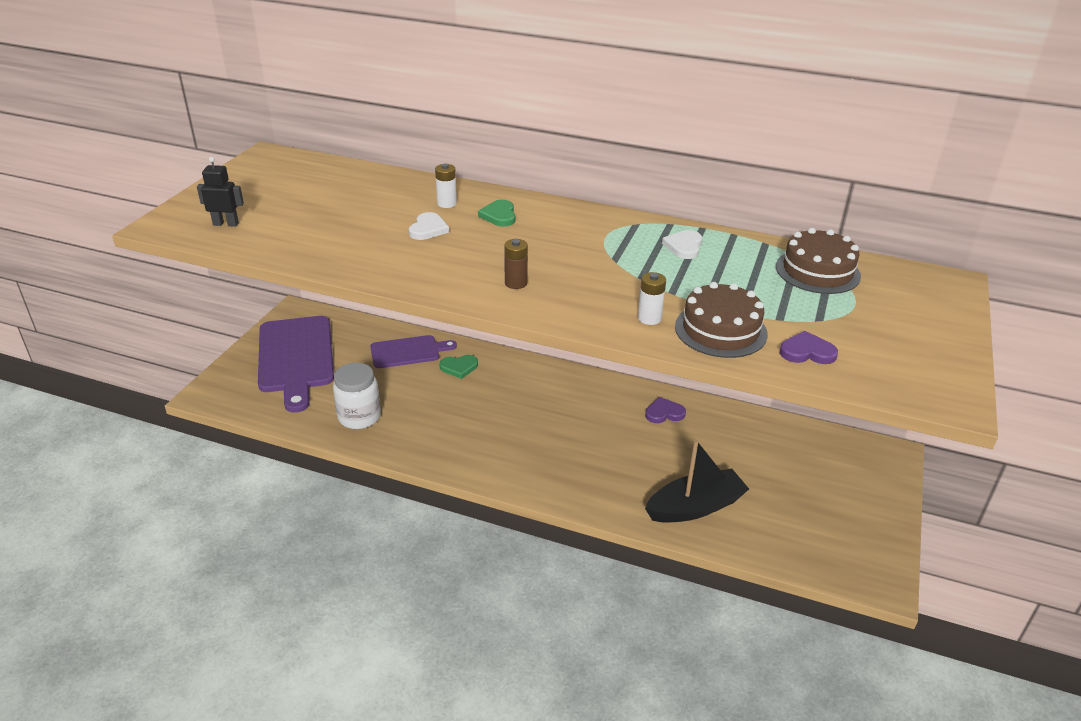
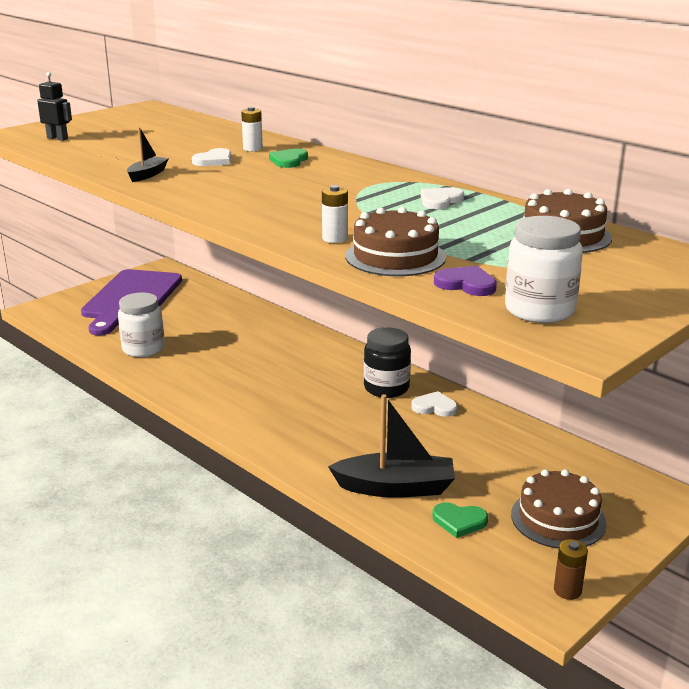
camera: 25 degrees right, 10 degrees down
(385, 264) = (147, 175): none -> black boat
(408, 352) = (230, 313): purple cutting board -> none
(459, 367) = (264, 332): green heart -> green heart (459, 521)
(516, 283) = (242, 200): brown battery -> brown battery (567, 590)
(611, 403) = (386, 388): none -> black jar
(664, 413) = (434, 407): purple heart -> white heart
(831, 498) = (558, 519): none -> brown cake
(887, 369) = (539, 310): none -> white jar

